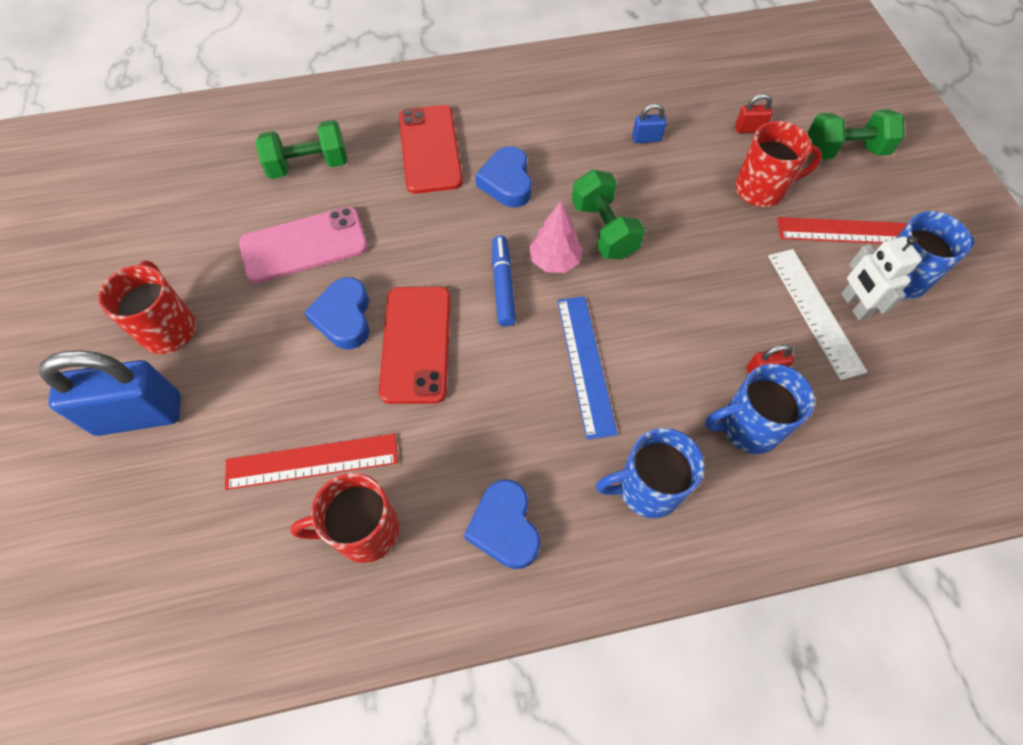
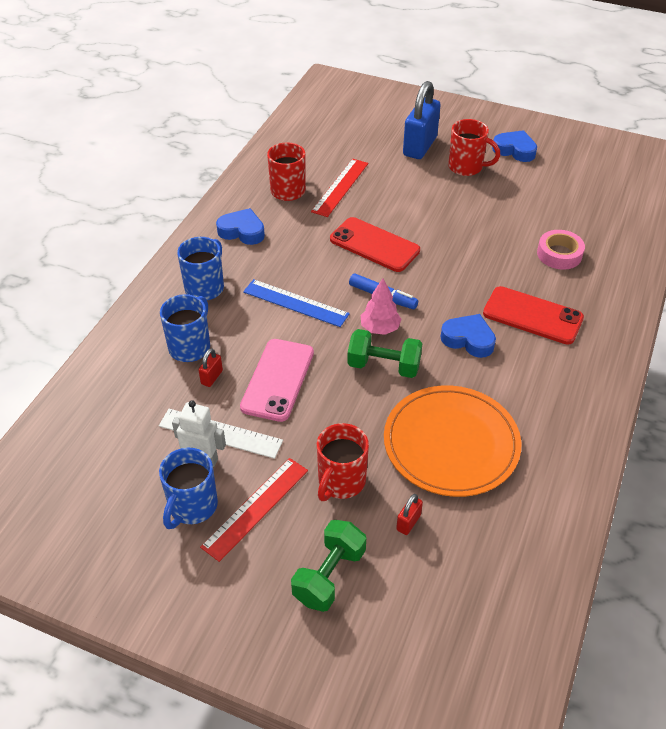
camera: 125 degrees right, 15 degrees down
(304, 245) = (487, 229): pink phone -> pink phone (278, 380)
(309, 165) = (559, 254): green dumbbell -> pink tape
(344, 318) = (418, 226): blue heart -> blue heart (514, 150)
(646, 138) = (451, 443): blue padlock -> orange plate

